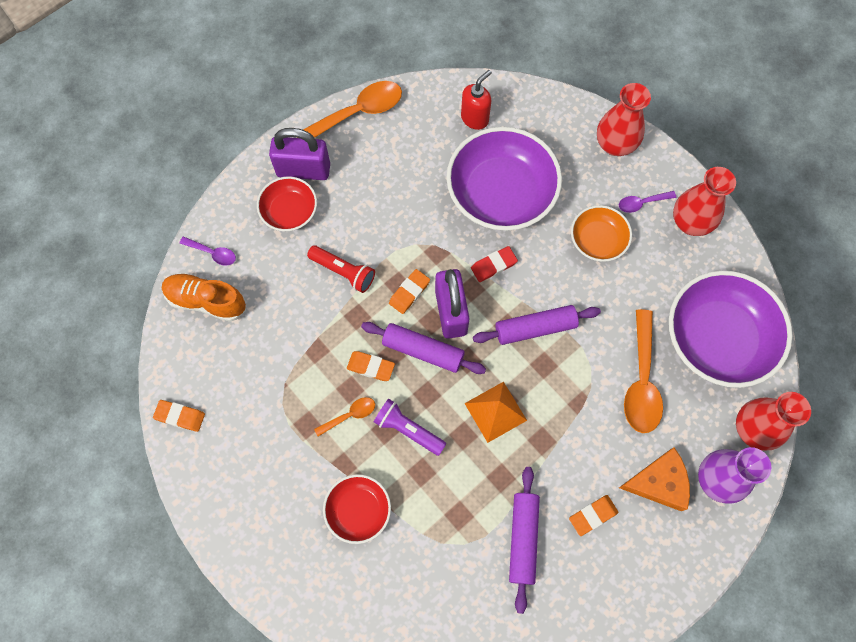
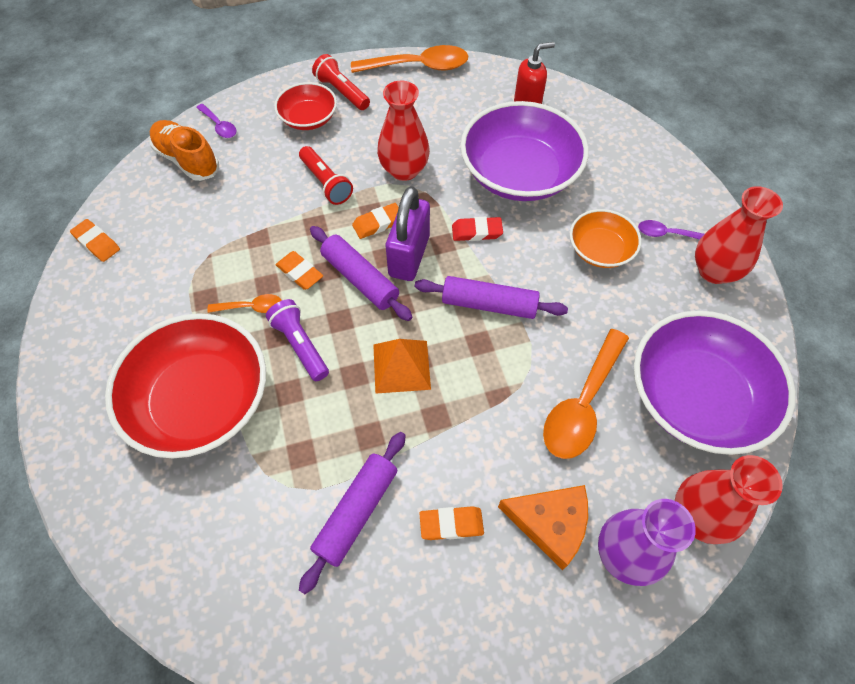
camera: 25 degrees right, 10 degrees down
(303, 170) = (342, 92): purple padlock -> red flashlight
(358, 510) = (201, 400): red bowl -> red bowl, size x1.89
(615, 144) = (661, 173): red vase -> red vase (404, 170)

